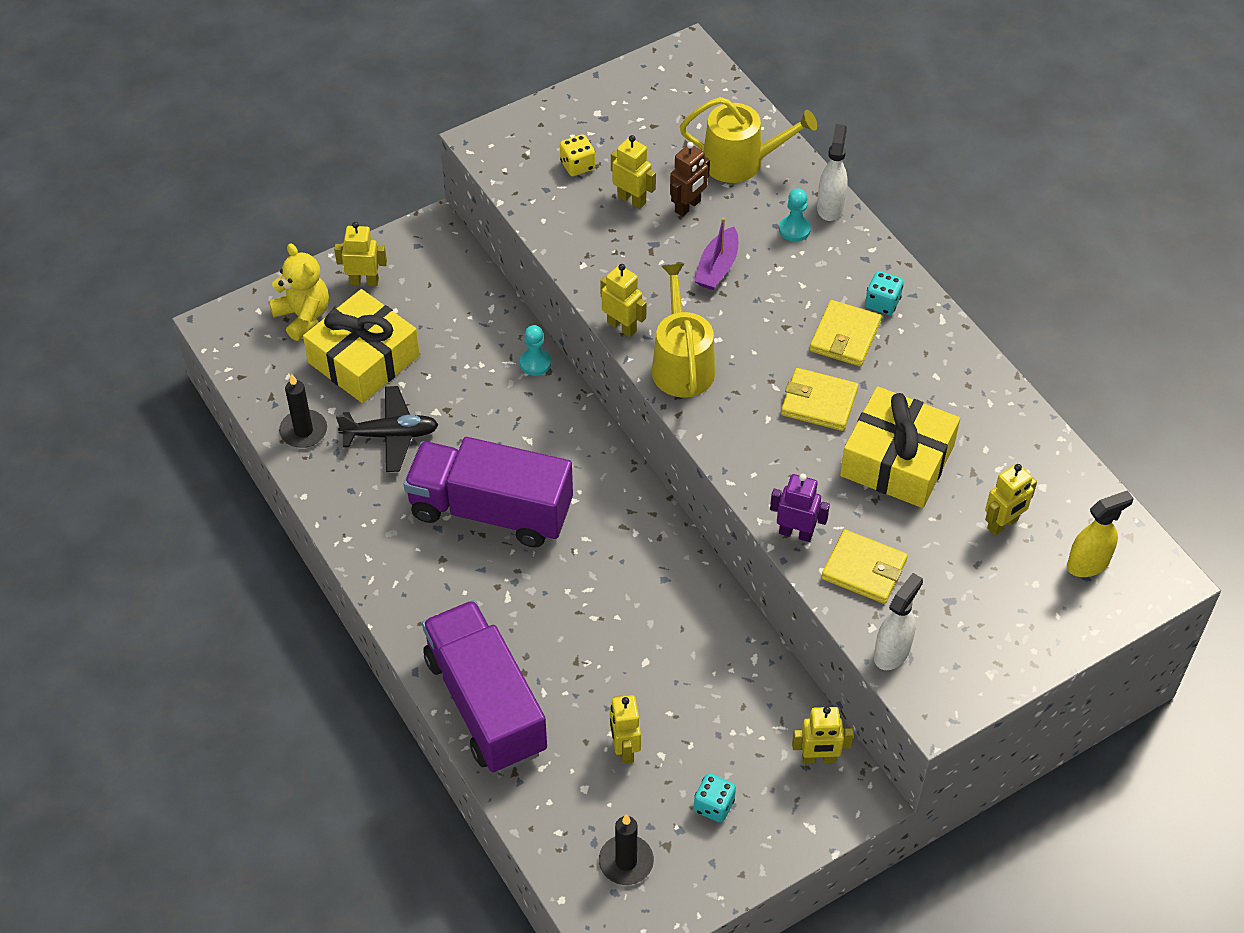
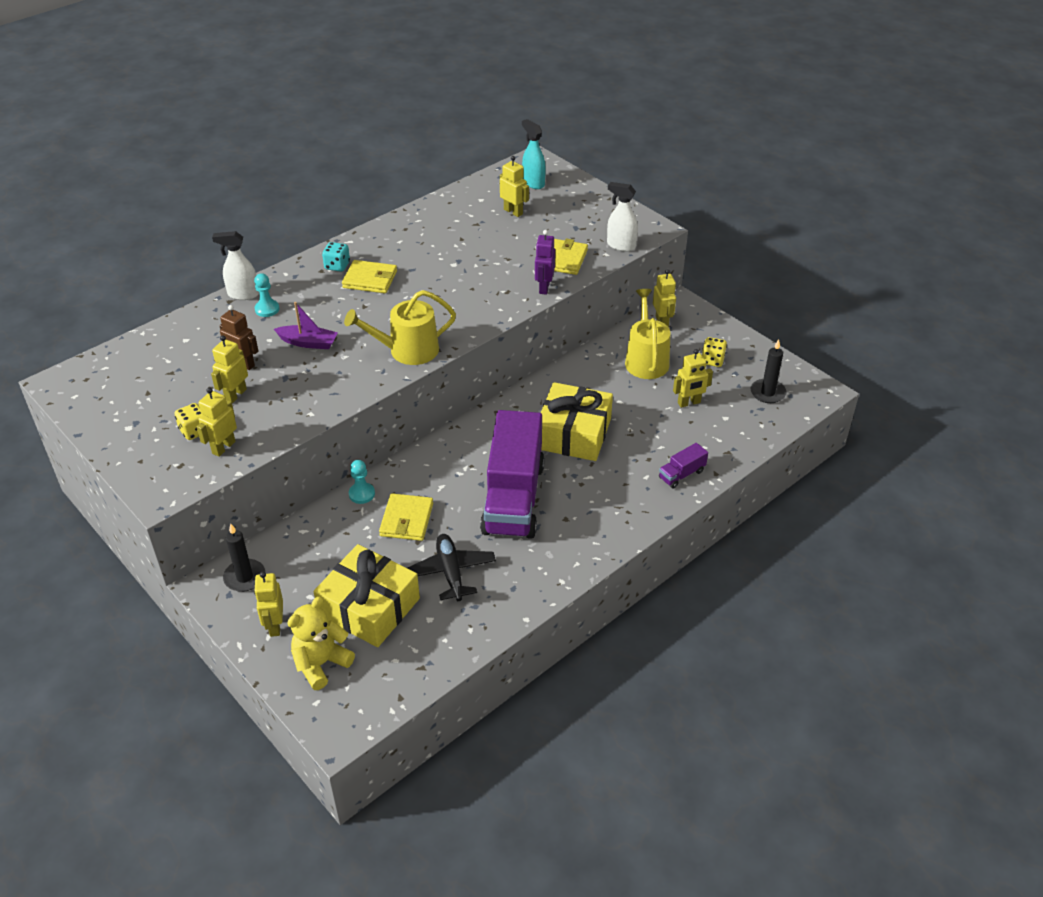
camera: 100 degrees left, 10 degrees down
(303, 431) = (456, 634): black candle -> black candle (244, 577)
(485, 704) = (681, 474): purple truck -> purple truck, size x0.40
(622, 326) = (374, 384): yellow robot -> yellow robot (223, 447)
(714, 805) = (712, 360): turquoise dice -> yellow dice
(740, 162) = (193, 341): yellow watering can -> yellow watering can (646, 360)
(819, 402) = (431, 286): yellow wallet -> yellow wallet (406, 520)
(897, 461) = (474, 252): yellow gift -> yellow gift (573, 433)
(1088, 564) = (533, 183): yellow spray bottle -> turquoise spray bottle

